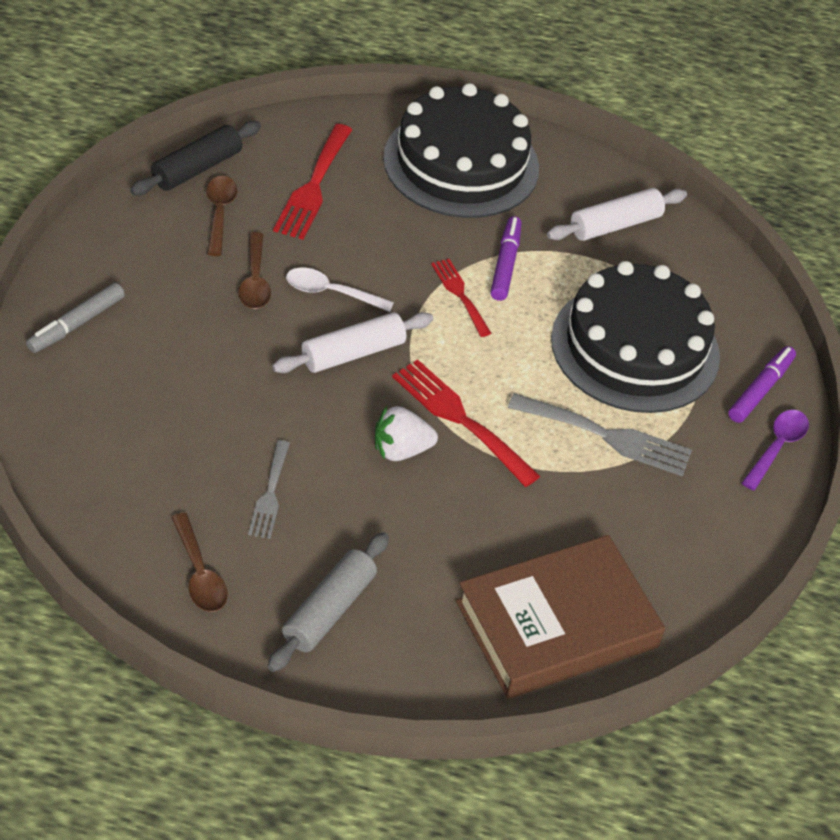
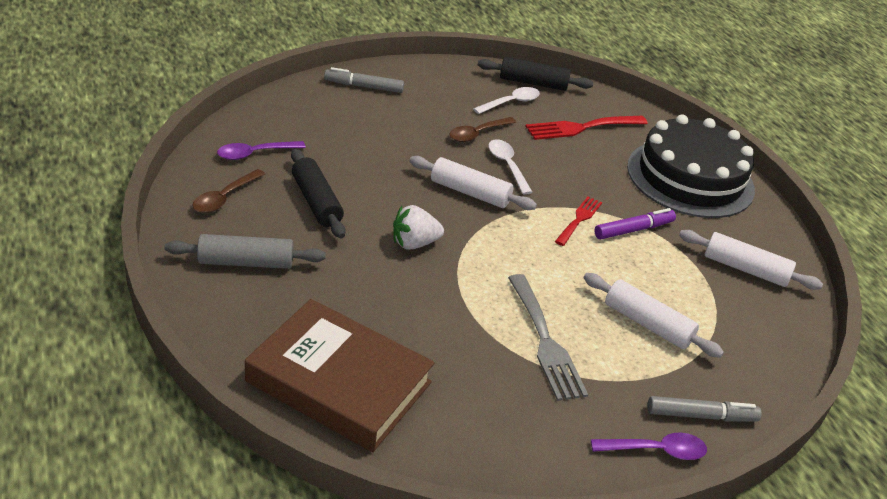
camera: 55 degrees right, 10 degrees down
(135, 502) = (255, 154): none -> purple spoon
(219, 213) = (511, 103): brown spoon -> white spoon
(270, 494) = (316, 202): grey fork -> black rolling pin
(401, 450) = (414, 243): white strawberry -> white strawberry turned 60 degrees counterclockwise
(460, 419) = (472, 260): red fork -> none
(635, 347) = (647, 324): black cake -> white rolling pin
(760, 390) = (701, 415): purple marker -> grey marker

